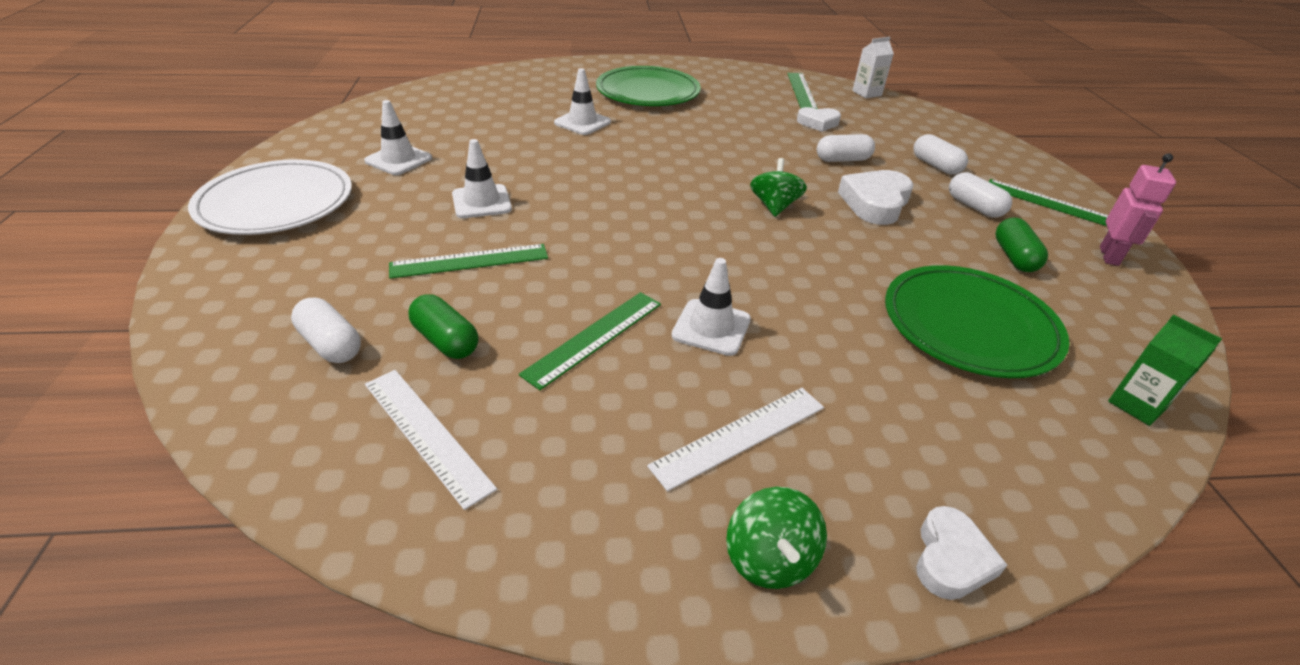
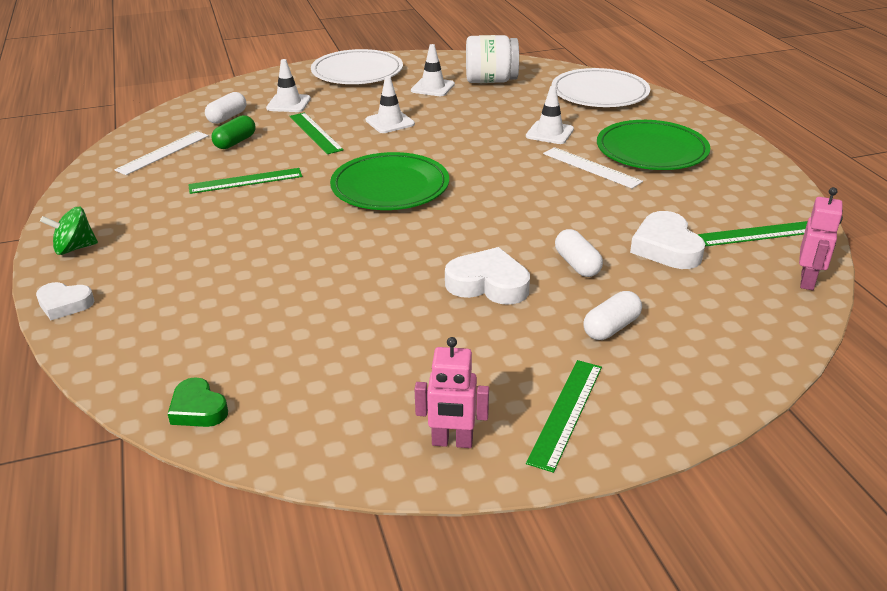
camera: 80 degrees right, 5 degrees down
(417, 125) = (491, 81): none -> white jar
(506, 84) = (599, 93): none -> white plate
(594, 337) = (245, 181): green ruler -> green ruler turned 45 degrees counterclockwise
(711, 327) = (264, 217): white traffic cone -> white traffic cone (288, 103)
(740, 436) = (161, 234): white ruler -> white ruler (591, 167)
(774, 206) = (448, 231): green spinning top -> none
(818, 123) = (666, 247): white heart -> white heart, size x1.57
(867, 93) = (807, 281): white carton -> pink robot
(969, 325) = (291, 328): green plate -> green plate (390, 187)
(974, 207) = (518, 349): white capsule -> none
(1014, 257) = (418, 367): green capsule -> none
(1137, 405) = (198, 409): green carton -> green heart

